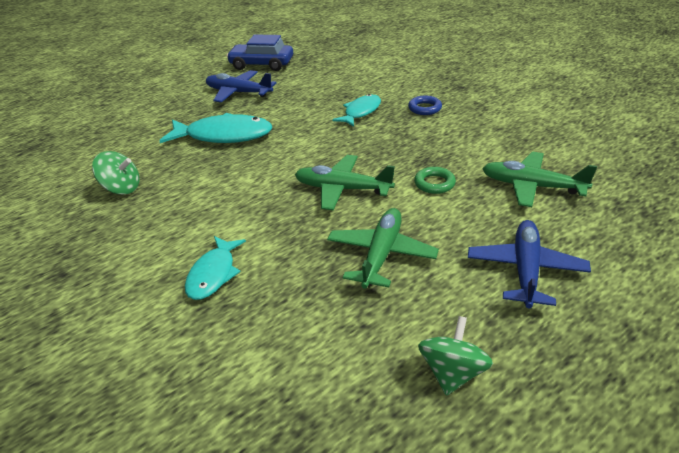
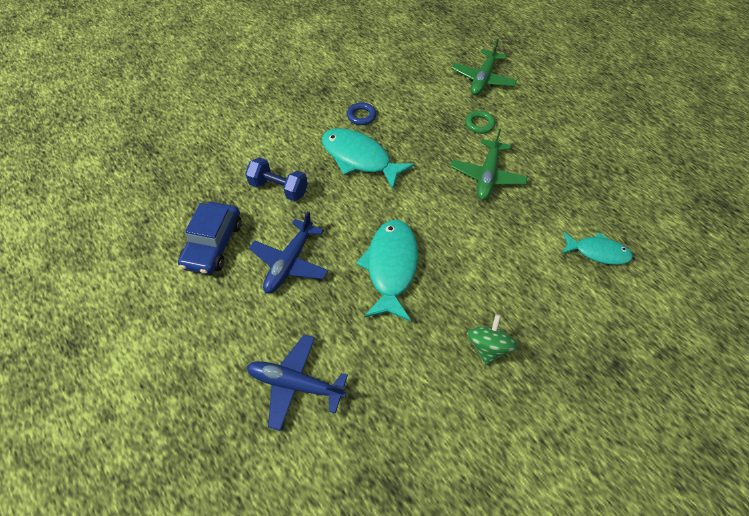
camera: 90 degrees left, 20 degrees up
(319, 80) = (279, 188): none -> blue dumbbell
(361, 112) = (360, 158): turquoise fish -> turquoise fish, size x1.63
(381, 254) = (562, 159): green plane -> none
(452, 373) = (651, 138): green spinning top -> none
(525, 269) = (567, 98): blue plane -> blue plane (295, 383)

